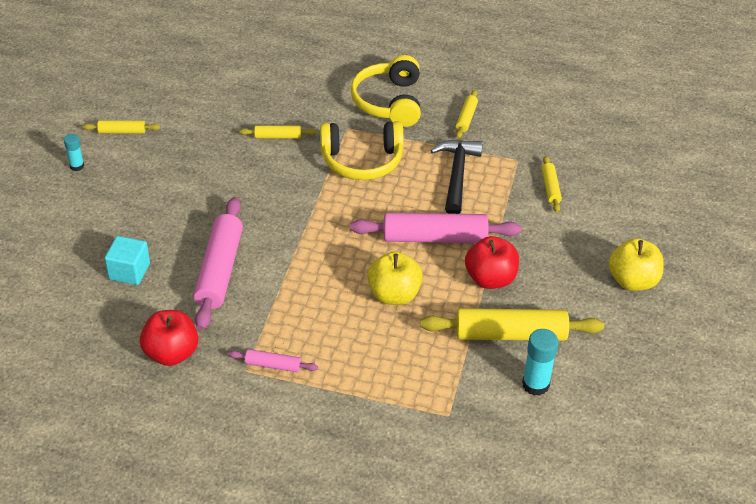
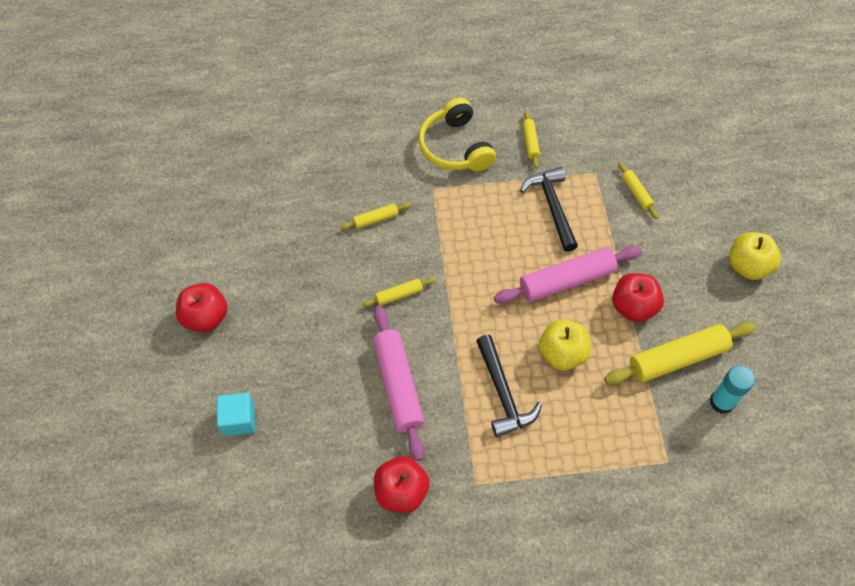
camera: 20 degrees left, 15 degrees up
(77, 166) = (206, 317): turquoise glue stick -> red apple
(122, 131) = (228, 263): yellow rolling pin -> yellow rolling pin (399, 295)
(129, 271) = (317, 417): turquoise cube -> turquoise cube (239, 420)
(273, 365) = (496, 469): pink rolling pin -> none
(316, 307) = (503, 393): none -> black hammer
(362, 161) = (463, 220): yellow headphones -> none

